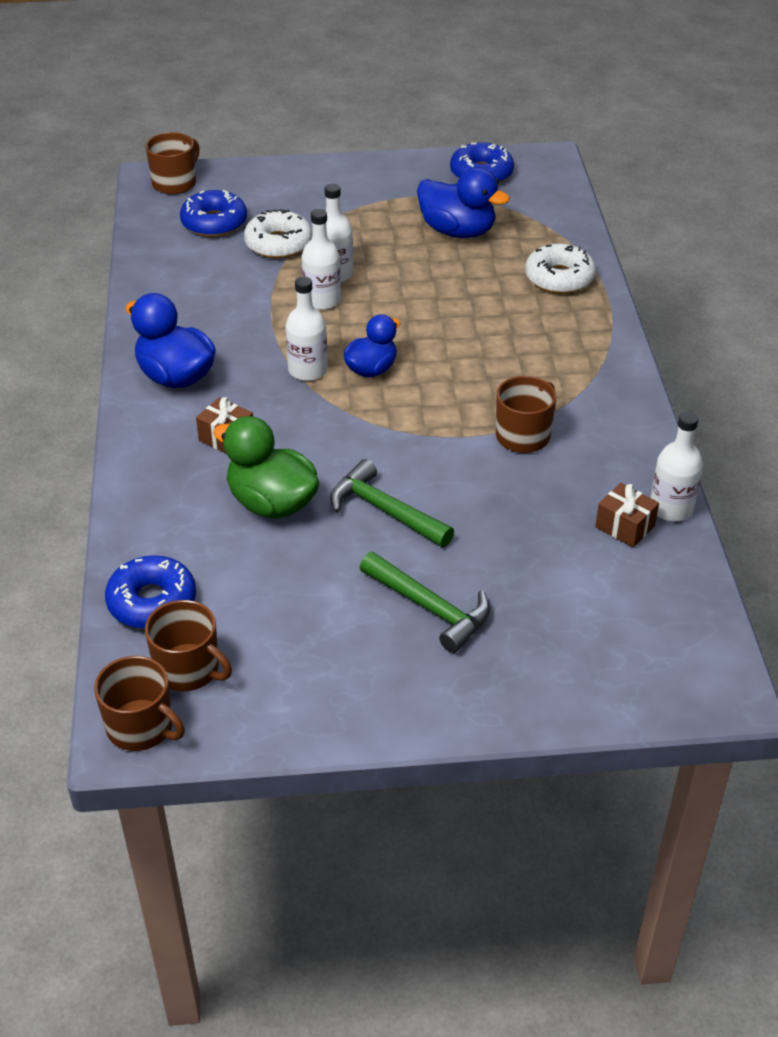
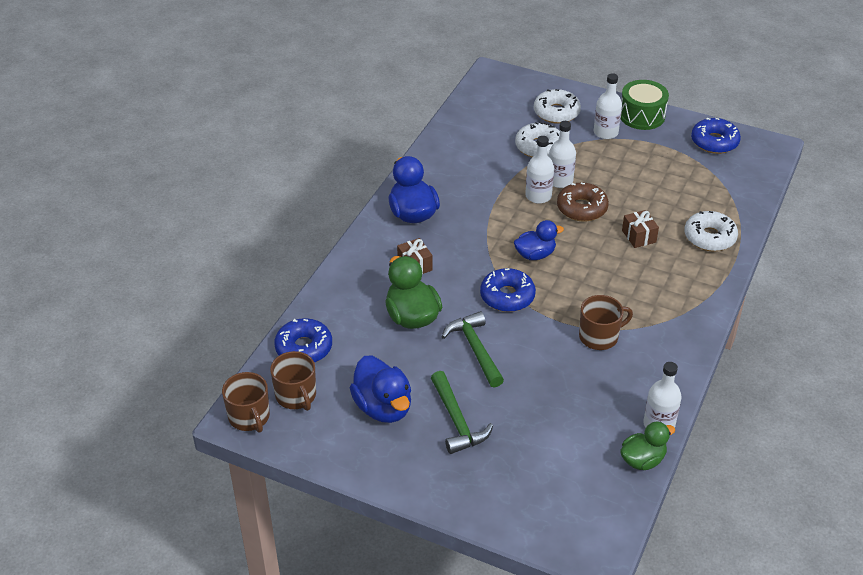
camera: 30 degrees right, 0 degrees up
(175, 183) = (503, 82): brown mug -> none
(214, 223) = (508, 118): blue donut -> blue donut (507, 296)
(269, 198) = (556, 112): none -> white donut
(308, 370) = (495, 240): white bottle -> white bottle (605, 132)
(376, 170) = (642, 116): none -> green drum
(386, 296) = (582, 208): none -> brown donut
(457, 231) = (665, 179): blue duck -> blue duck (383, 407)
(625, 527) = (618, 423): brown gift -> brown gift (639, 236)
(686, 557) = (642, 460): none -> green duck

